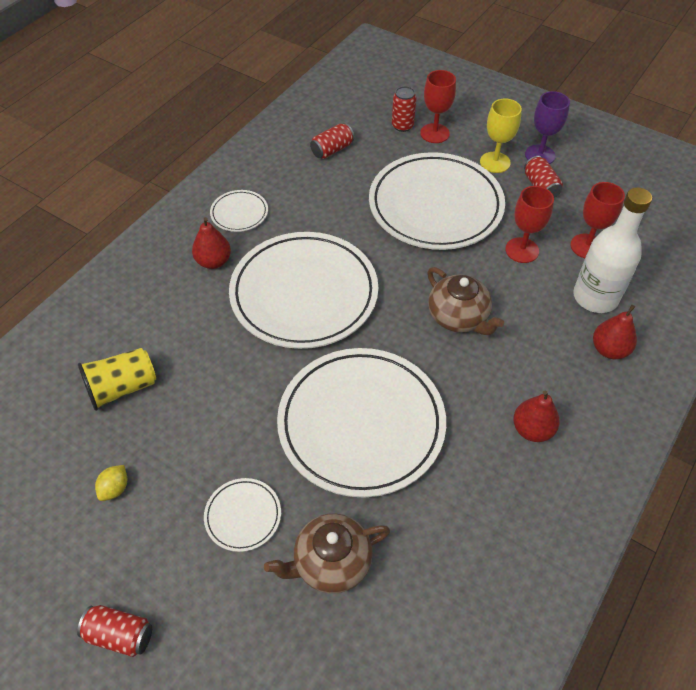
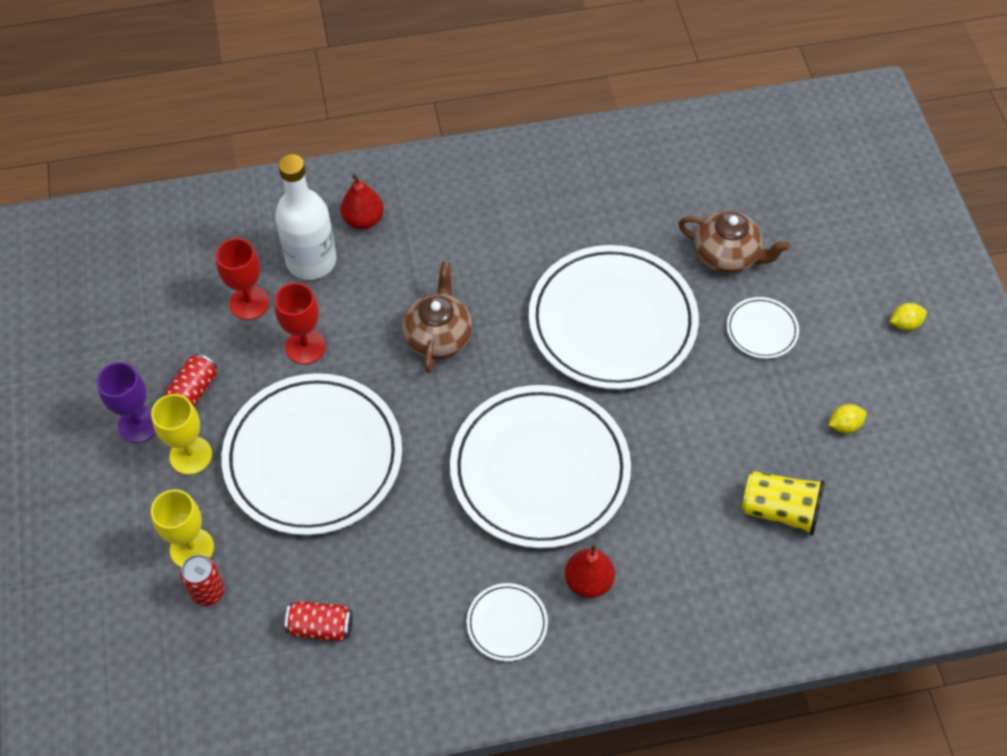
camera: 135 degrees left, 5 degrees up
(120, 634) = (904, 324): red can -> yellow lemon
(434, 133) = (192, 548): red goblet -> yellow goblet
(532, 429) = (495, 220): red pear -> none

